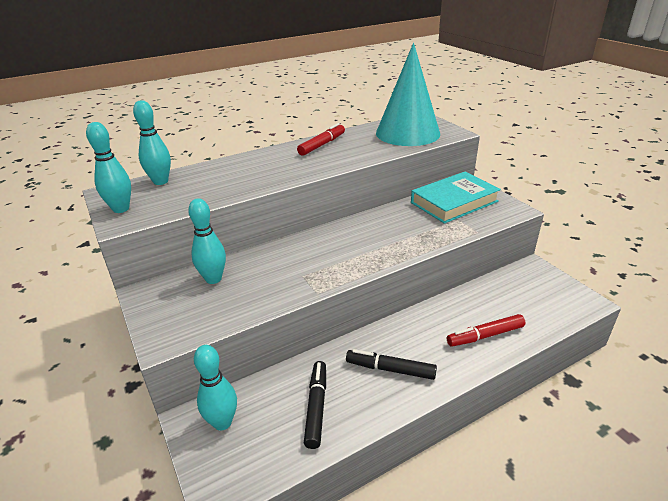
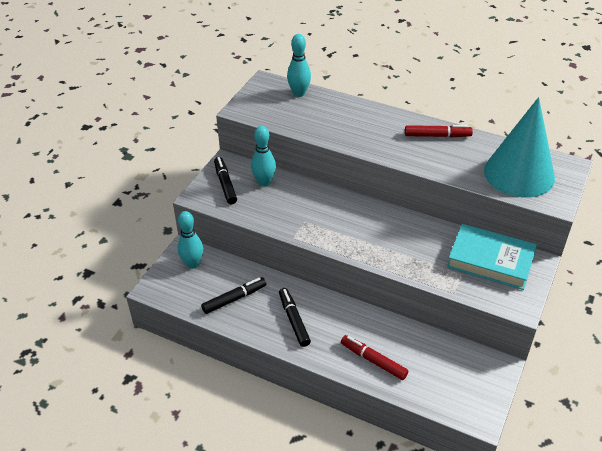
camera: 55 degrees right, 10 degrees up
(121, 209) = (253, 100): turquoise bowling pin -> none
(176, 308) = (225, 184): none -> black marker

